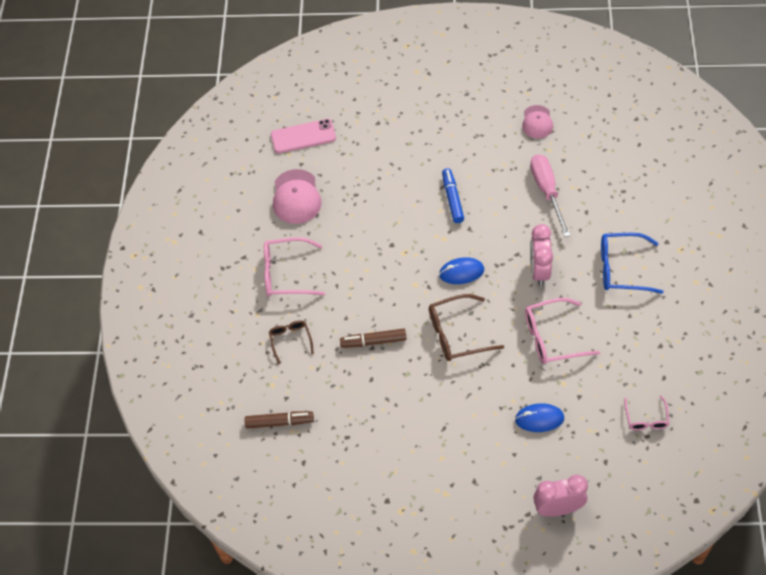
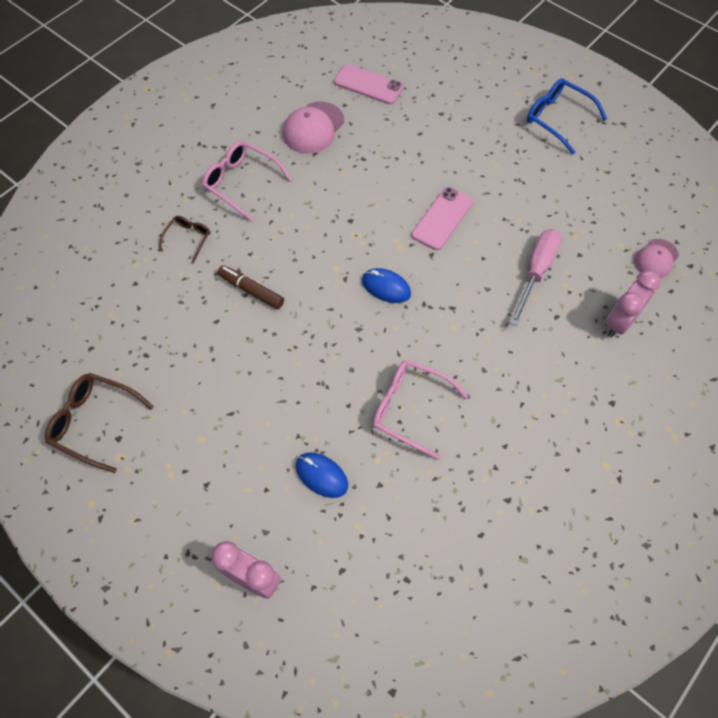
camera: 35 degrees right, 5 degrees up
(279, 422) = (108, 299): brown marker -> none
(452, 199) = (442, 218): blue marker -> pink phone
(457, 334) = (327, 338): brown glasses -> brown glasses (94, 422)
(537, 122) = (587, 205): pink cap -> pink cap (656, 259)
(539, 271) = (458, 338): pink clock -> pink clock (619, 322)
(622, 269) = (541, 395): blue glasses -> blue glasses (558, 119)
(646, 418) = (423, 561): pink glasses -> none

